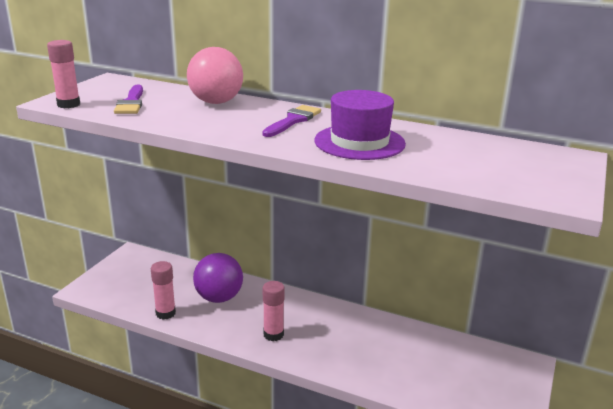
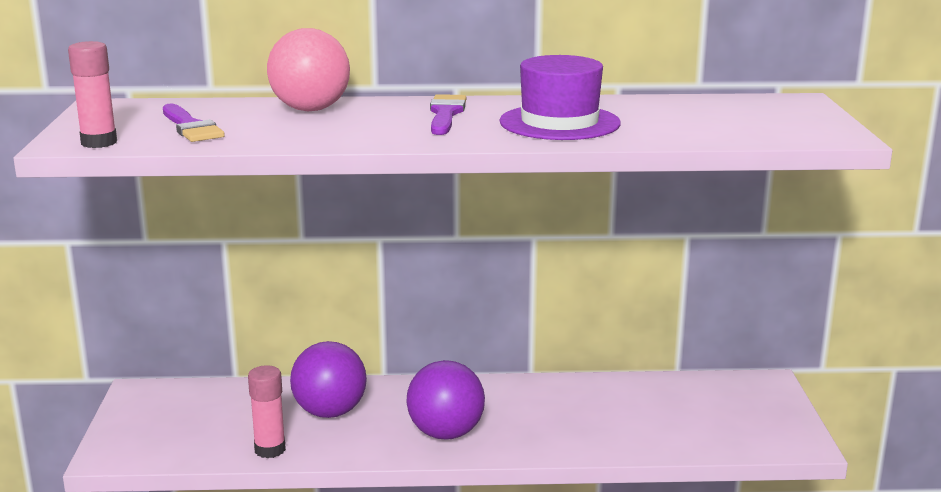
camera: 25 degrees left, 5 degrees down
(273, 334) = (446, 433): pink glue stick -> purple ball

